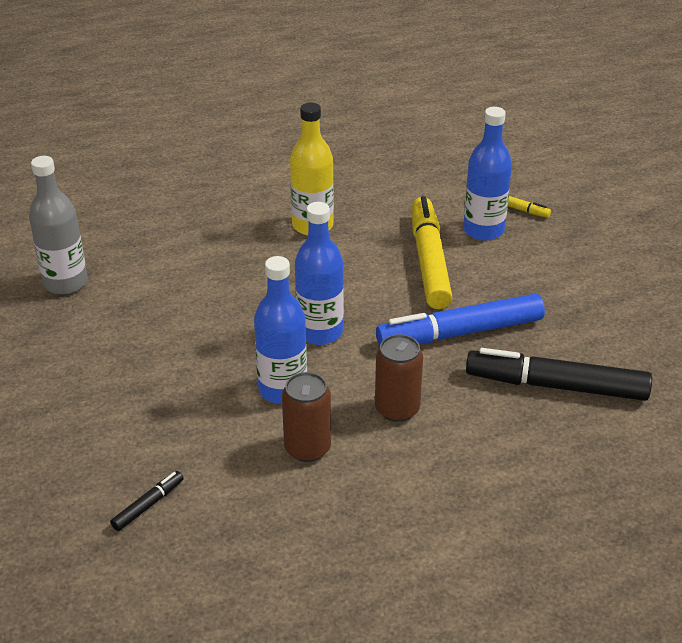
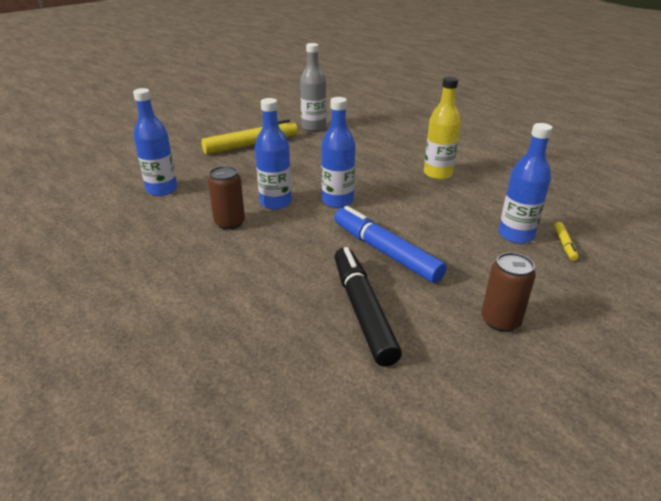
camera: 65 degrees right, 5 degrees down
(148, 505) = (162, 189): black marker -> blue bottle
(397, 409) = (285, 245): brown can -> brown can (500, 320)
(429, 261) = (451, 221): yellow marker -> yellow marker (251, 145)

